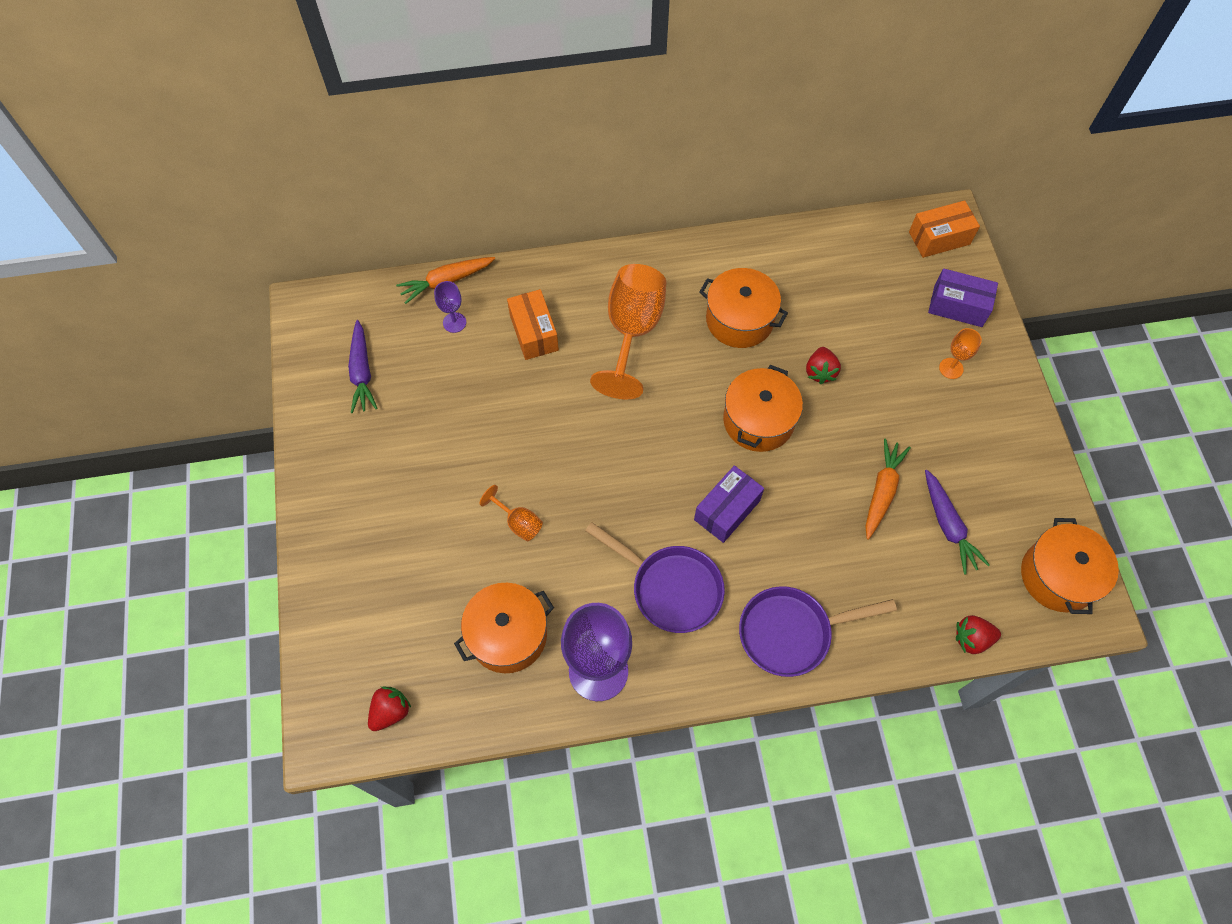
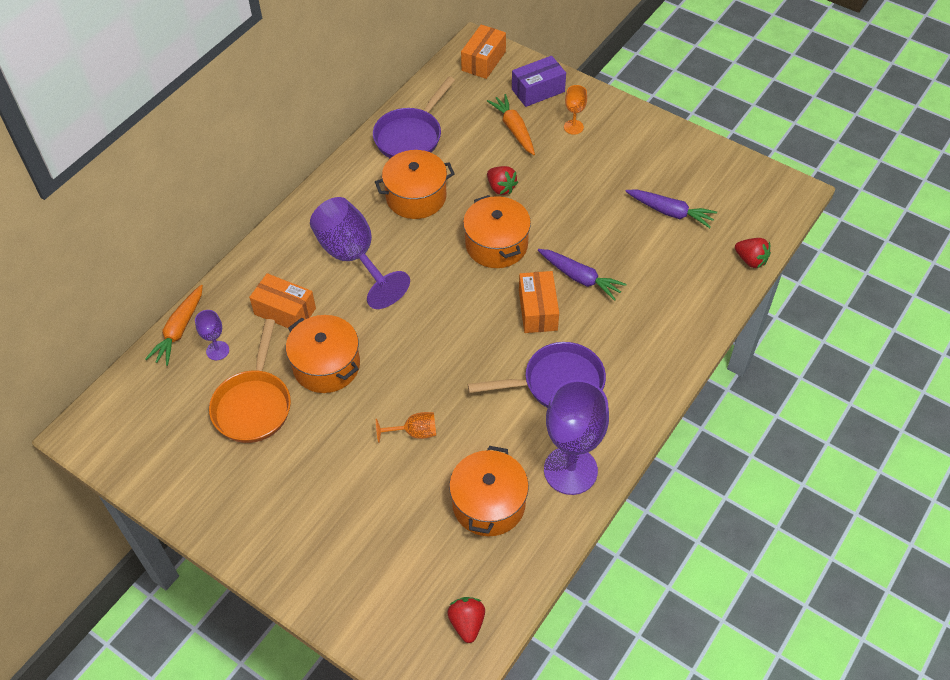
camera: 45 degrees left, 10 degrees down
(362, 372) = (184, 438): purple carrot -> purple carrot (580, 278)
(433, 390) = (254, 405): none -> orange pan
(632, 331) = (353, 257): orange goblet -> purple goblet
(727, 510) = (537, 310): purple box -> orange box
(791, 633) = (655, 344): purple pan -> purple pan (411, 136)
(882, 491) = (613, 224): orange carrot -> orange carrot (514, 129)
(972, 639) = (750, 260): red strawberry -> red strawberry turned 90 degrees counterclockwise
(1058, 576) = (755, 190): orange pot -> orange pot (326, 365)

